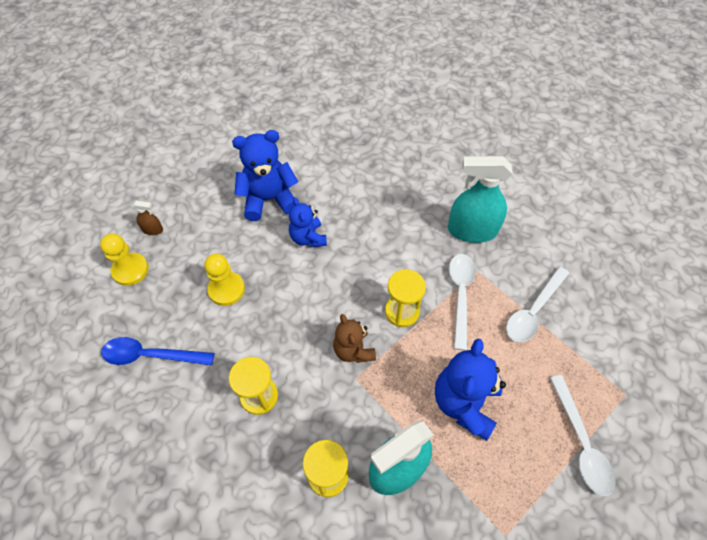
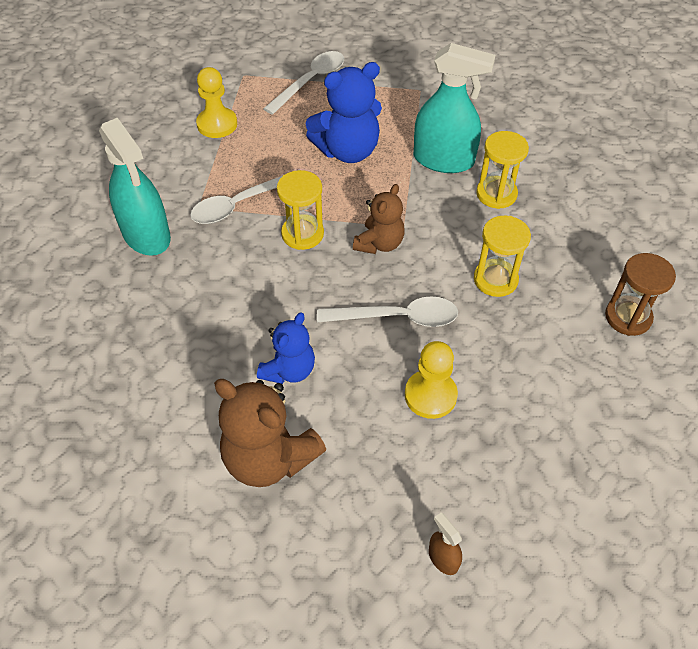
camera: 130 degrees left, 5 degrees down
(130, 270) = (516, 523): yellow pawn -> yellow pawn (217, 124)
(151, 355) = (567, 398): blue spoon -> none
(151, 452) = (628, 317): none -> brown hourglass
(269, 199) = (269, 458): blue teddy bear -> brown teddy bear
(533, 311) = (211, 150): white spoon -> white spoon (397, 317)

